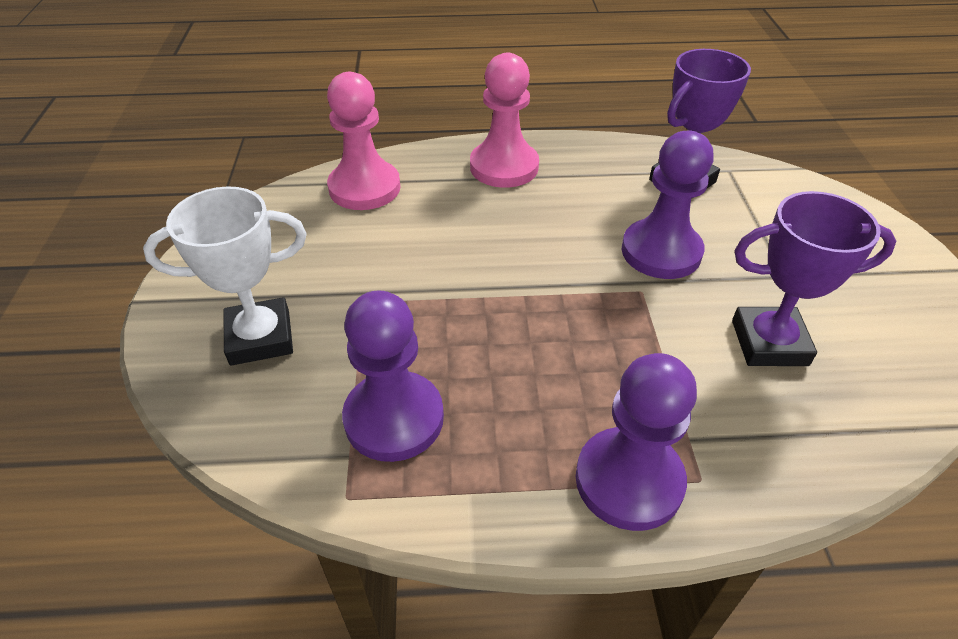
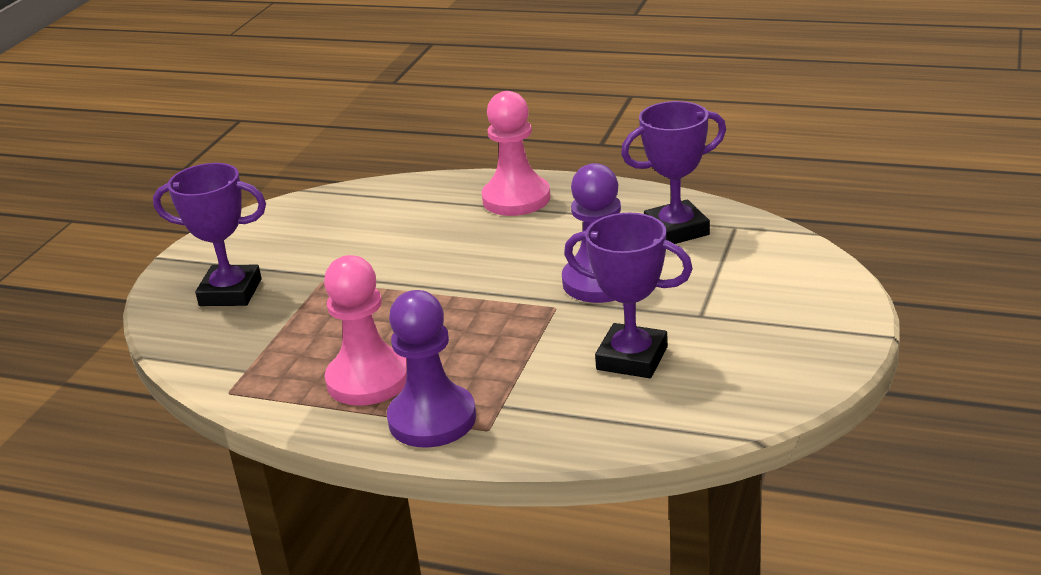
camera: 25 degrees right, 15 degrees down
(260, 338) = (230, 292): white trophy -> purple trophy
(364, 188) = (381, 201): pink pawn -> pink pawn (368, 380)
(394, 418) = (291, 355): purple pawn -> none

